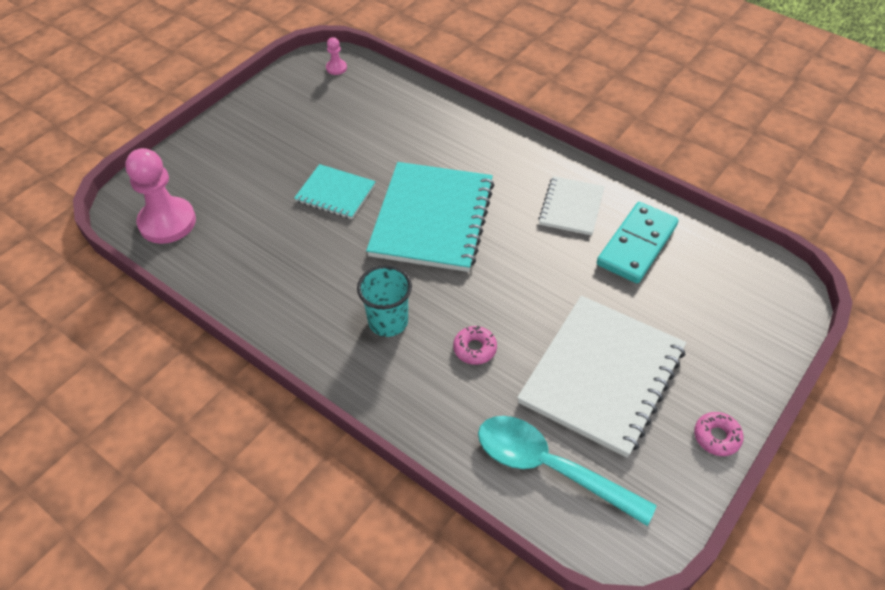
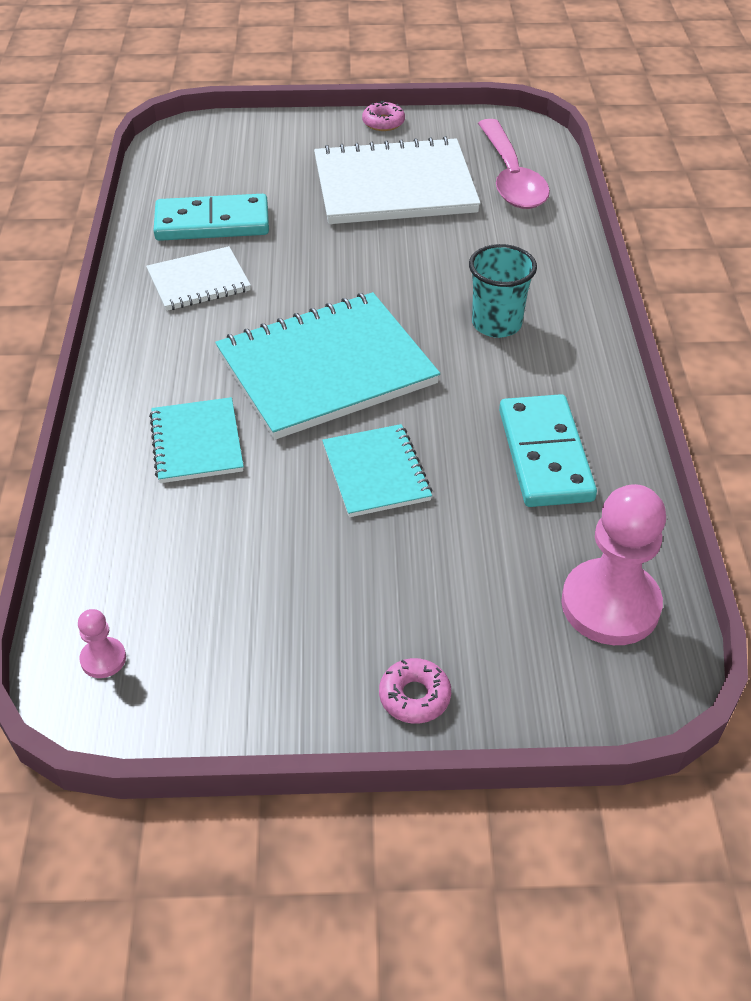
camera: 130 degrees left, 5 degrees down
(269, 265) = (545, 455): none -> turquoise domino
(428, 143) = (197, 442): none -> turquoise notebook
(475, 349) = (456, 259): pink donut -> pink donut (414, 696)
(549, 467) = (511, 178): turquoise spoon -> pink spoon

